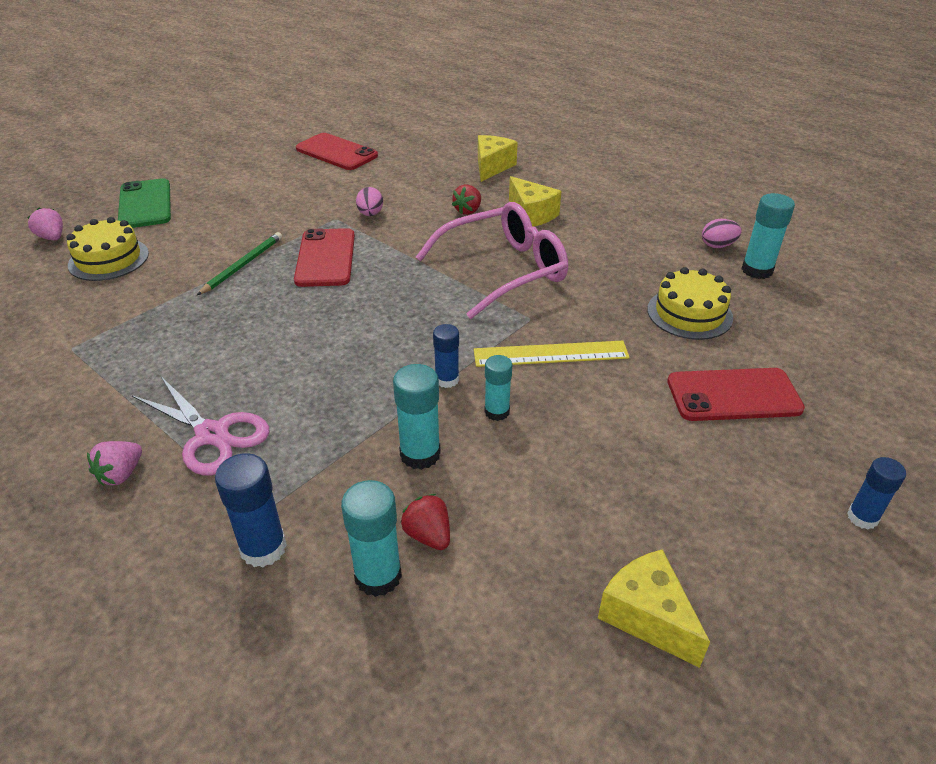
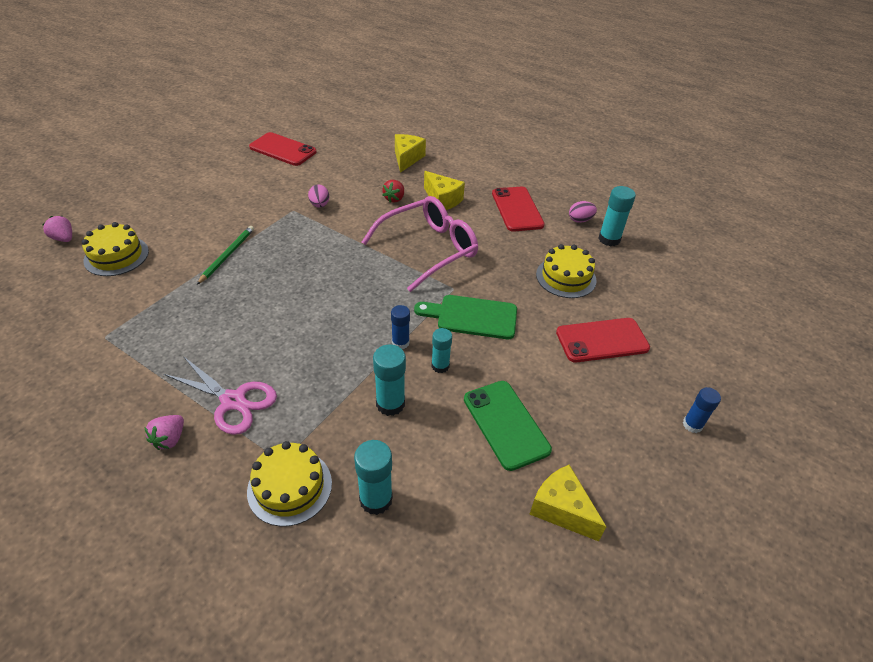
camera: 10 degrees left, 5 degrees up
(145, 204) = (135, 204): green phone -> green phone (506, 424)
(263, 548) = (290, 487): blue glue stick -> yellow cake
(326, 258) = (292, 246): red phone -> red phone (517, 209)
(428, 535) = (406, 465): red strawberry -> none
(550, 354) = (472, 316): yellow ruler -> green cutting board

